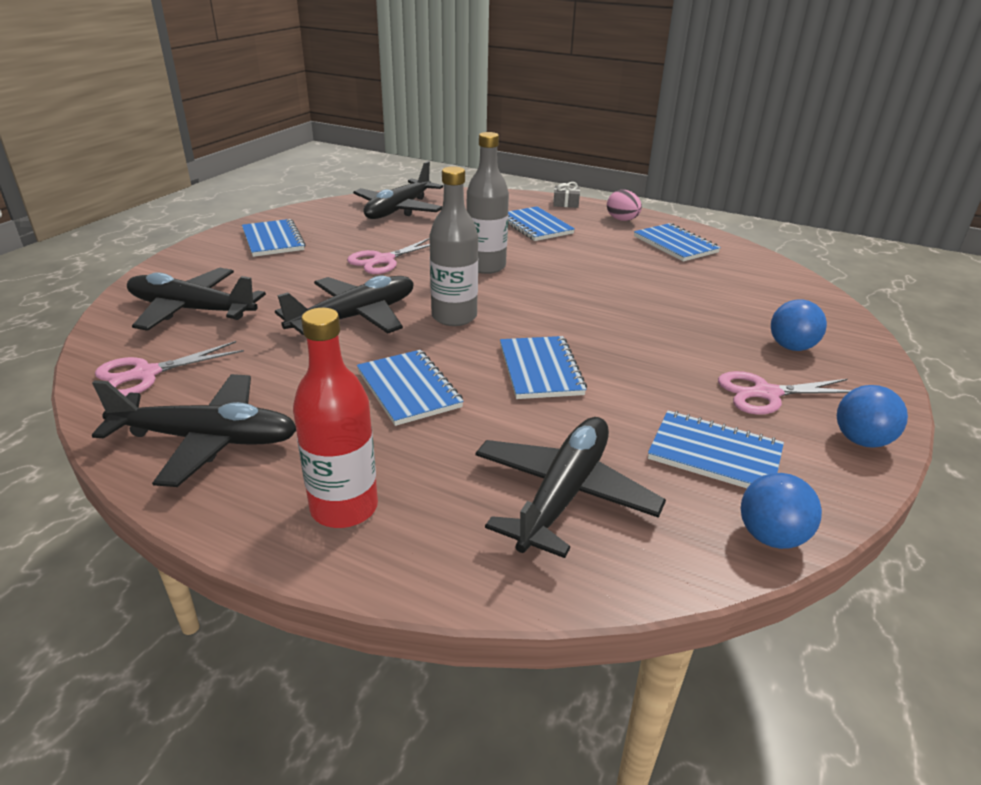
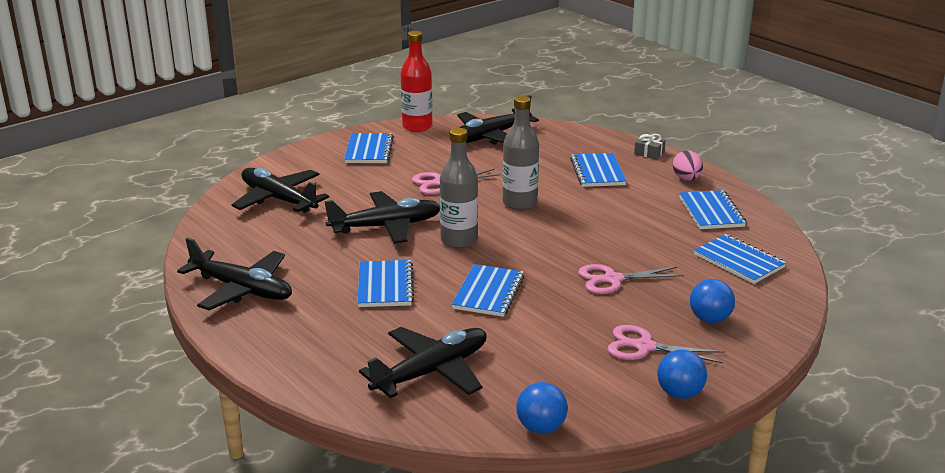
camera: 25 degrees right, 5 degrees down
(146, 374) = (227, 240): pink scissors -> pink scissors (613, 279)
(344, 508) = (295, 346): red bottle -> red bottle (417, 127)
(714, 454) = (557, 375): blue notebook -> blue notebook (739, 261)

